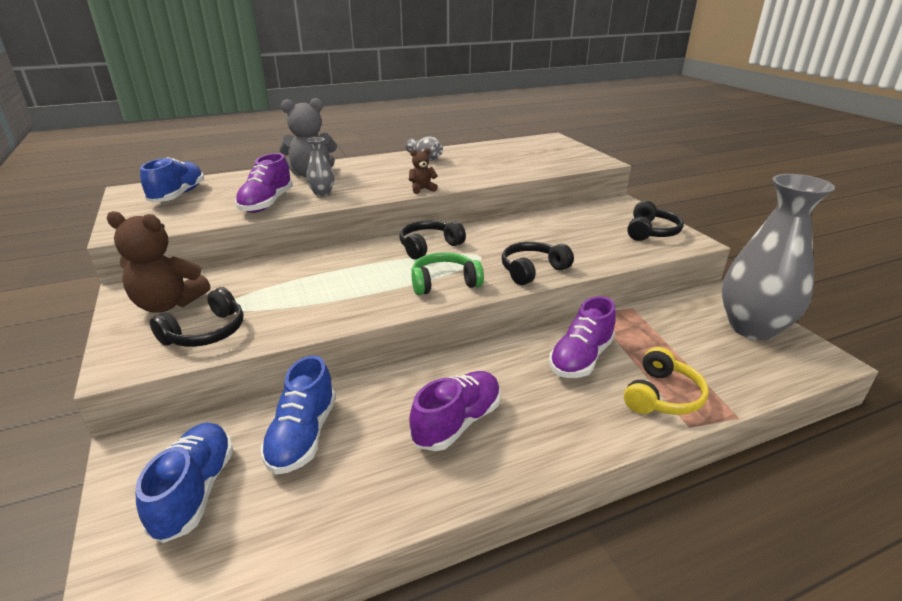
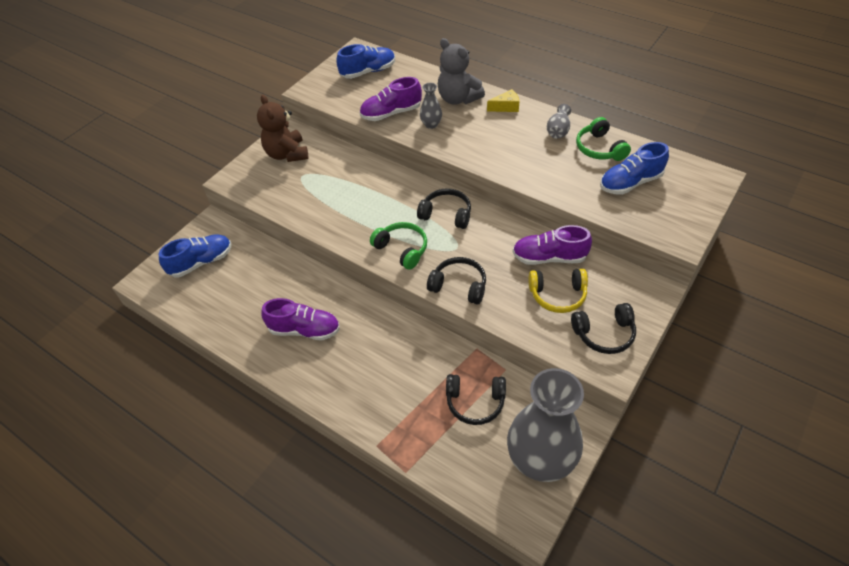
camera: 60 degrees right, 20 degrees up
(206, 332) = (274, 187): black headphones -> black headphones (475, 402)
(303, 436) = (255, 274): blue shoe -> blue shoe (630, 183)
(362, 164) = (506, 107): none -> yellow cheese
(422, 189) = (488, 166): brown teddy bear -> none
(469, 154) = (599, 148): none -> green headphones
(581, 358) = (410, 362): purple shoe -> purple shoe (549, 257)
(662, 396) = (399, 422): yellow headphones -> yellow headphones (557, 295)

